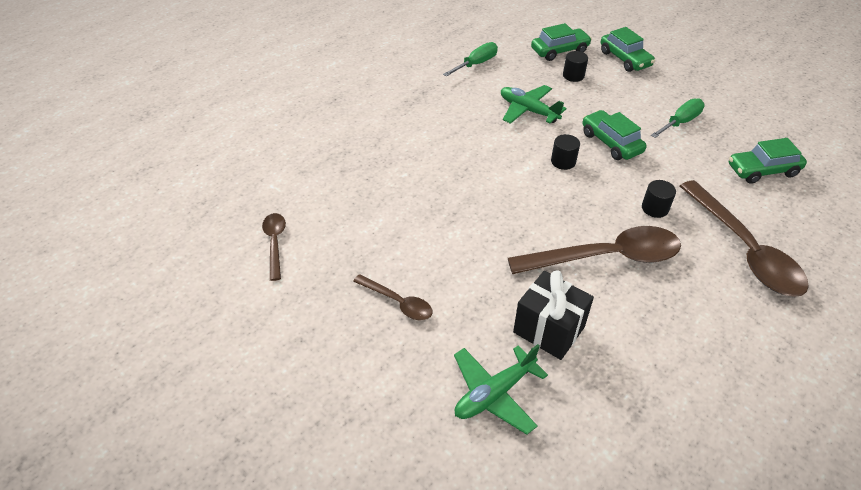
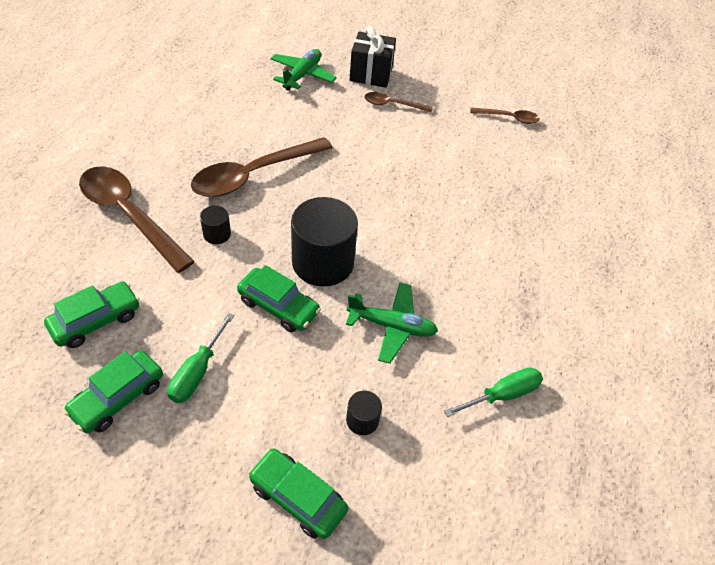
camera: 150 degrees right, 5 degrees up
(275, 243) = (509, 118): brown spoon -> brown spoon turned 45 degrees counterclockwise
(476, 64) = (502, 395): green screwdriver -> green screwdriver turned 135 degrees counterclockwise
(549, 329) = (282, 114): black gift -> black gift (371, 74)
(559, 51) = (405, 478): green car -> green car (118, 397)
(563, 161) = (323, 262): black cylinder -> black cylinder, size x2.22

